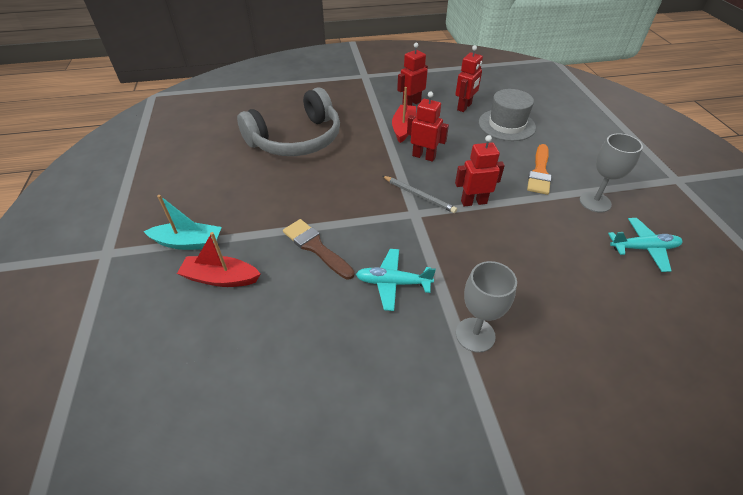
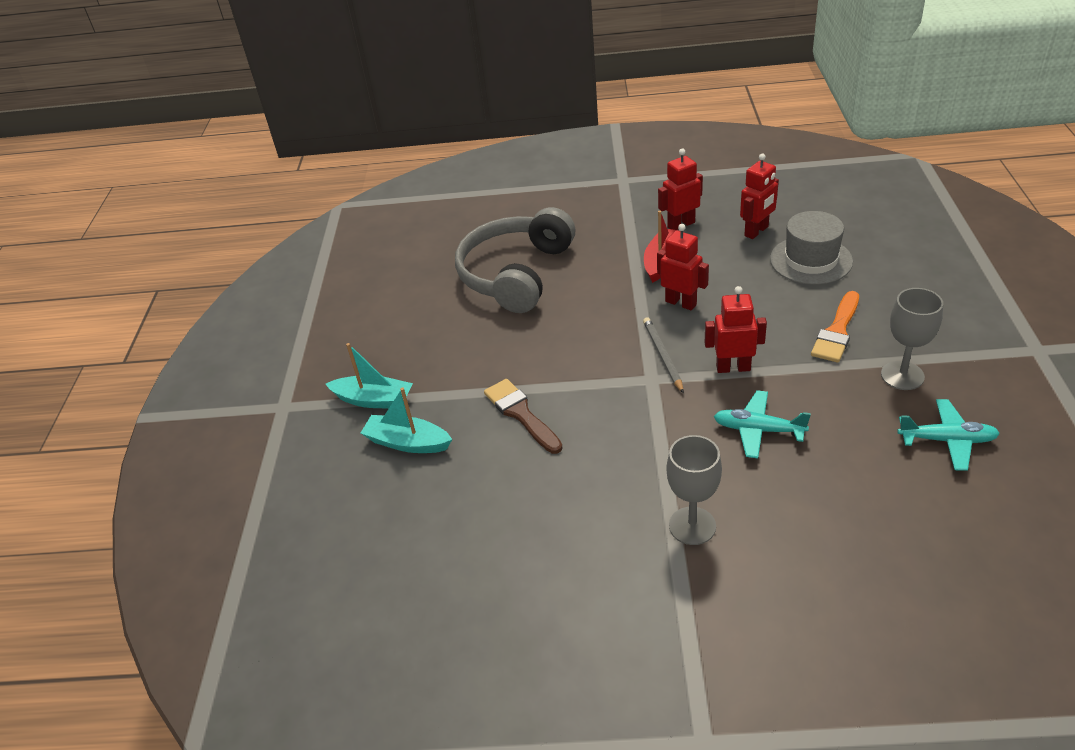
camera: 15 degrees right, 5 degrees down
(221, 278) = (407, 442): red boat -> turquoise boat
(296, 139) = (516, 274): grey headphones -> grey headphones turned 135 degrees clockwise
(393, 283) = (606, 461): turquoise plane -> turquoise plane (758, 430)
(419, 195) = (662, 356): grey pencil -> grey pencil turned 150 degrees counterclockwise

